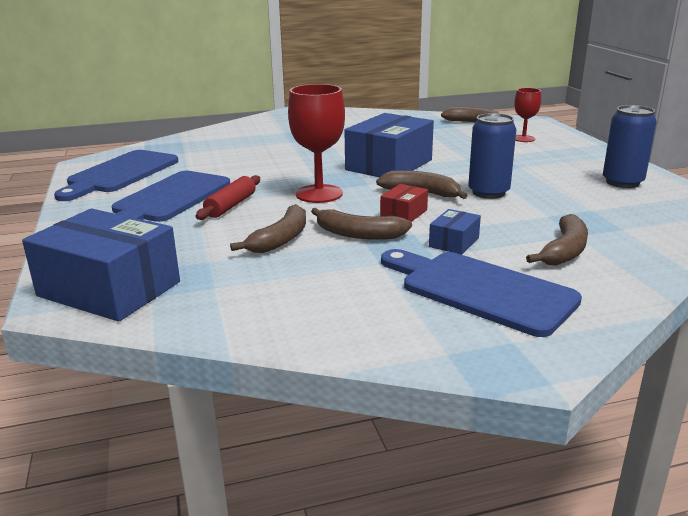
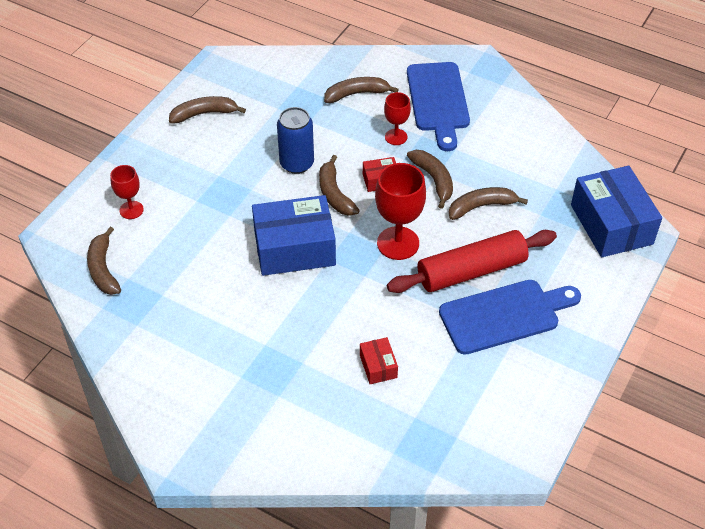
camera: 135 degrees left, 25 degrees up
(120, 174) = (508, 402): blue cutting board -> none
(230, 206) = (471, 271): red rolling pin -> red rolling pin, size x1.81
(238, 155) = (378, 366): none -> red box
(454, 242) = (396, 137): blue box -> red goblet
(622, 182) = (204, 114): blue can -> brown banana

